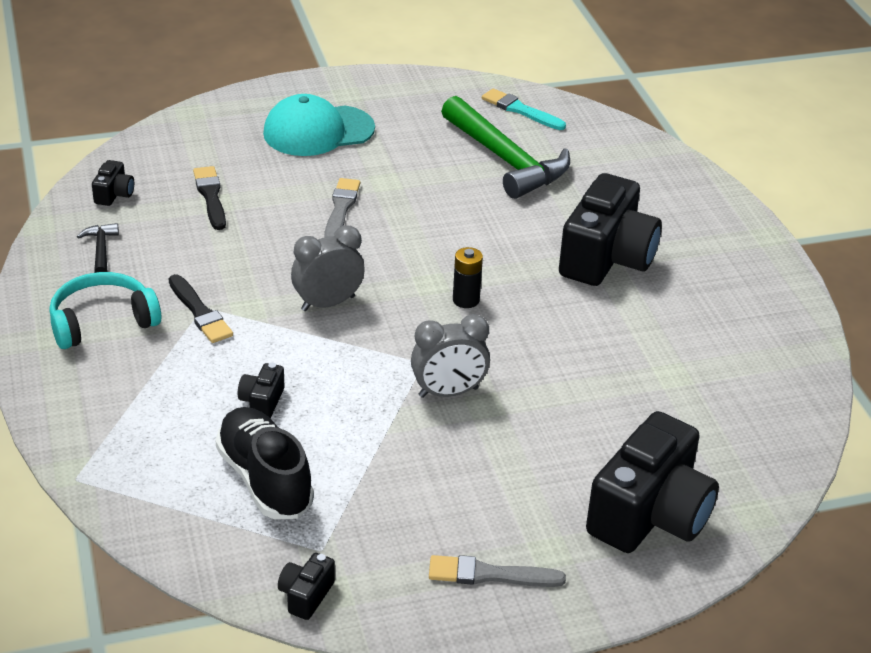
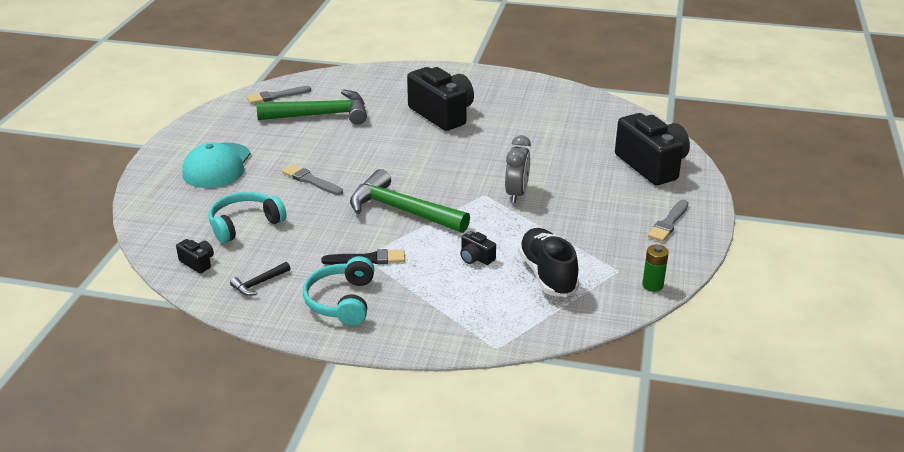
camera: 60 degrees left, 5 degrees down
(101, 250) = (259, 283): black hammer -> black hammer turned 60 degrees counterclockwise
(210, 196) = (244, 224): black brush -> turquoise headphones
(265, 479) = (547, 275): black shoe -> black shoe turned 75 degrees clockwise
(306, 595) = (652, 285): black camera -> green battery
(328, 303) = (402, 210): grey clock -> green hammer
(466, 300) = (440, 165): black battery -> none
(520, 110) = (276, 96): turquoise brush -> grey brush

